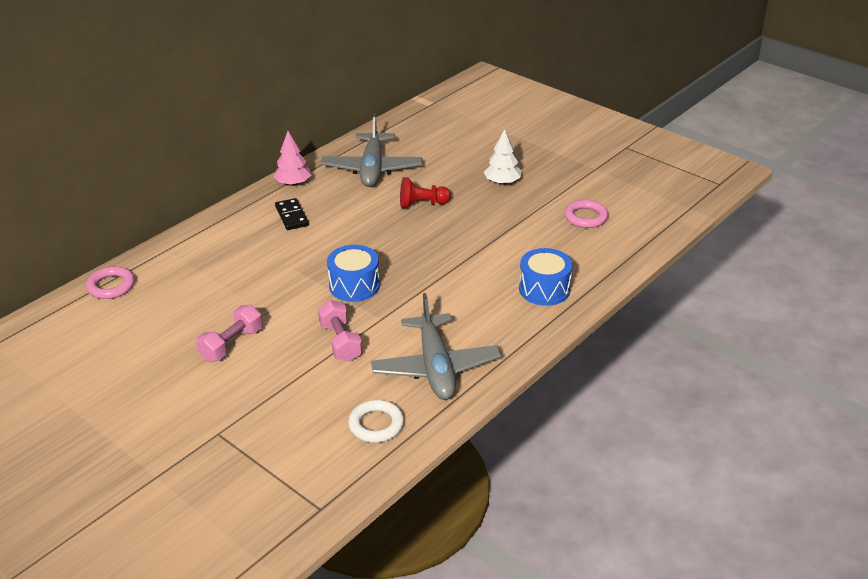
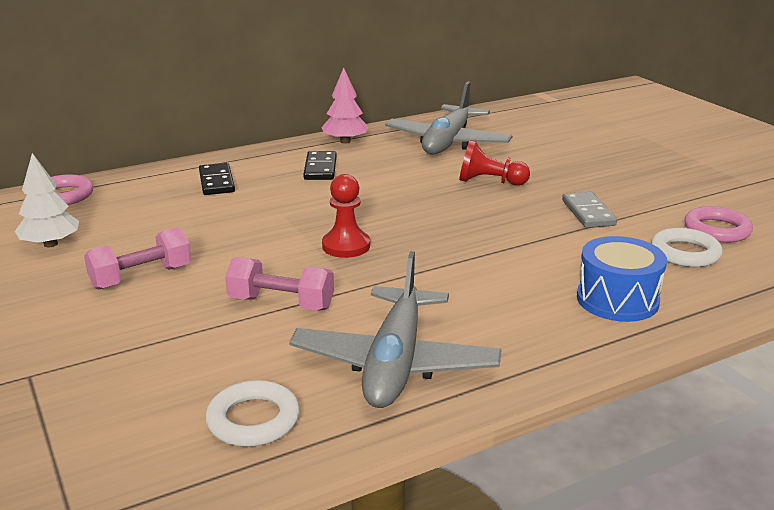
camera: 20 degrees right, 10 degrees down
(221, 246) = (217, 182): none -> black domino
(340, 342) = (281, 303): pink dumbbell -> pink dumbbell turned 75 degrees counterclockwise
(354, 285) = (346, 246): blue drum -> red pawn
(500, 220) = (588, 213): none -> grey domino
(502, 182) = (610, 177): white tree -> white tree (51, 244)
(572, 242) = (685, 253): none -> white ring

